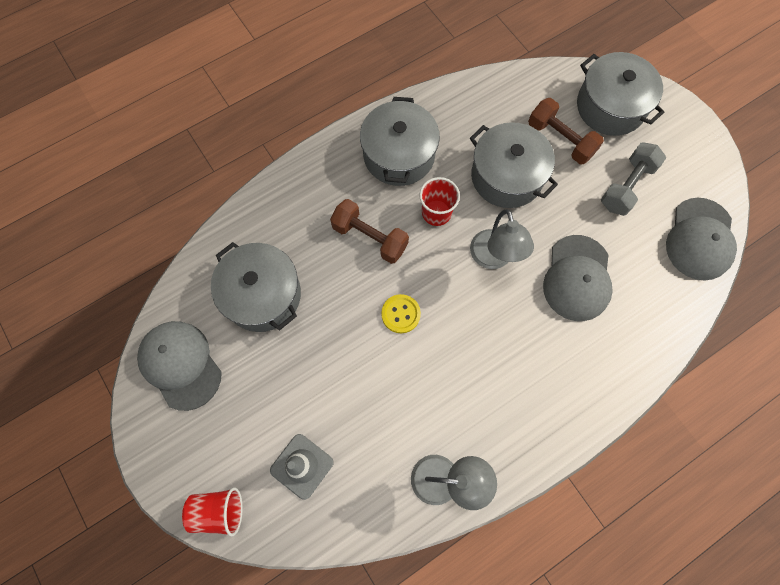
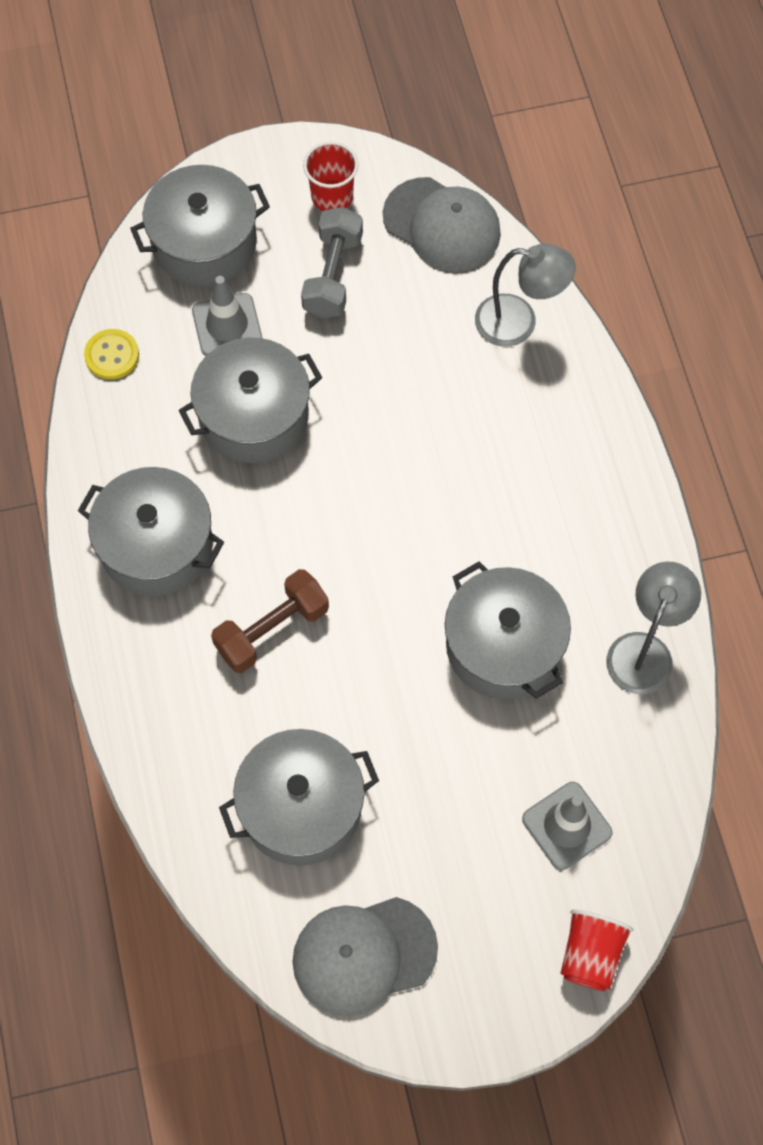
camera: 70 degrees left, 5 degrees down
(400, 314) = (403, 628): yellow button -> yellow button (112, 355)
(412, 382) = (503, 646): none -> grey pot
(436, 213) = (270, 528): red cup -> red cup (332, 196)
(493, 258) = (369, 480): grey lamp -> grey lamp (519, 322)
(560, 139) = (227, 325): brown dumbbell -> grey traffic cone
(577, 278) = (438, 389): grey cap -> none
(627, 186) = (333, 275): grey dumbbell -> grey dumbbell turned 45 degrees clockwise

